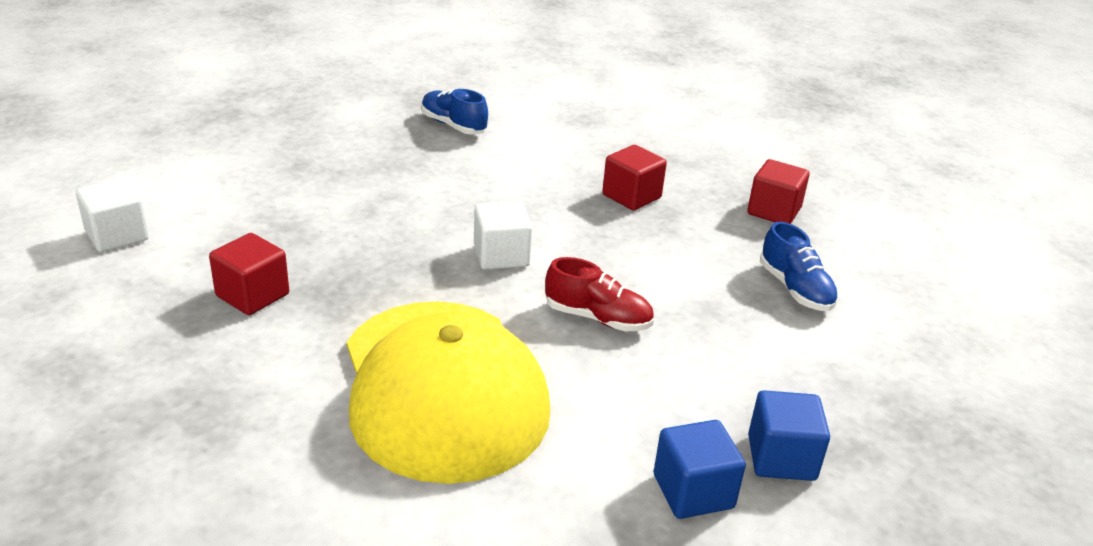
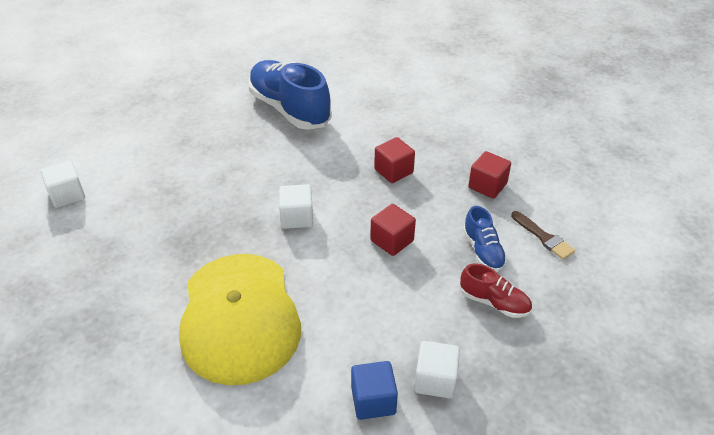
camera: 10 degrees right, 10 degrees up
(252, 295) = (139, 243): red cube -> red cube (392, 241)
(453, 125) = (289, 109): blue shoe -> blue shoe, size x2.03
(598, 318) = (347, 269): red shoe -> red shoe (494, 302)
(781, 458) = (435, 380): blue cube -> white cube
(876, 270) = (543, 237): none -> brown brush

